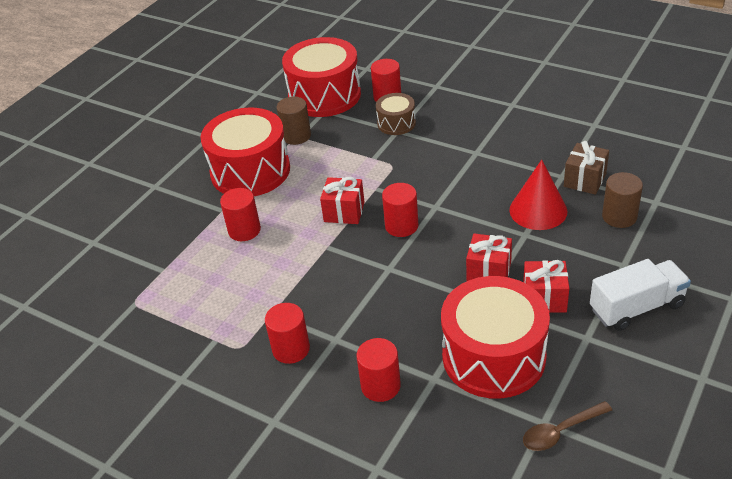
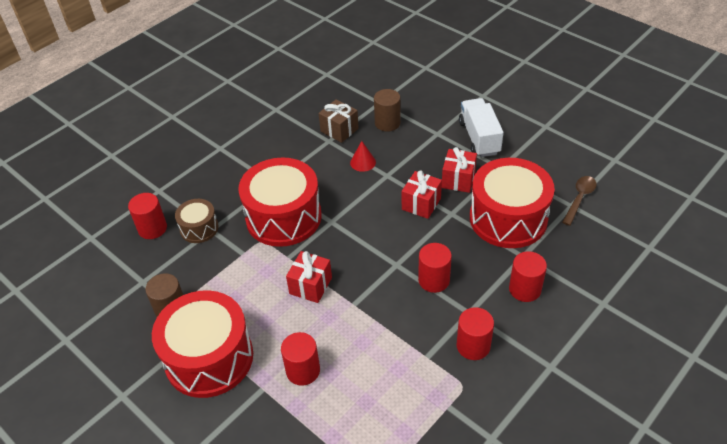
camera: 80 degrees left, 5 degrees up
(324, 95) = (115, 278): red drum -> red drum (283, 217)
(401, 226) = (346, 248): red cylinder -> red cylinder (434, 280)
(538, 210) = (363, 162): red cone -> red cone, size x0.56
(560, 431) = (579, 199): brown spoon -> brown spoon turned 135 degrees counterclockwise

